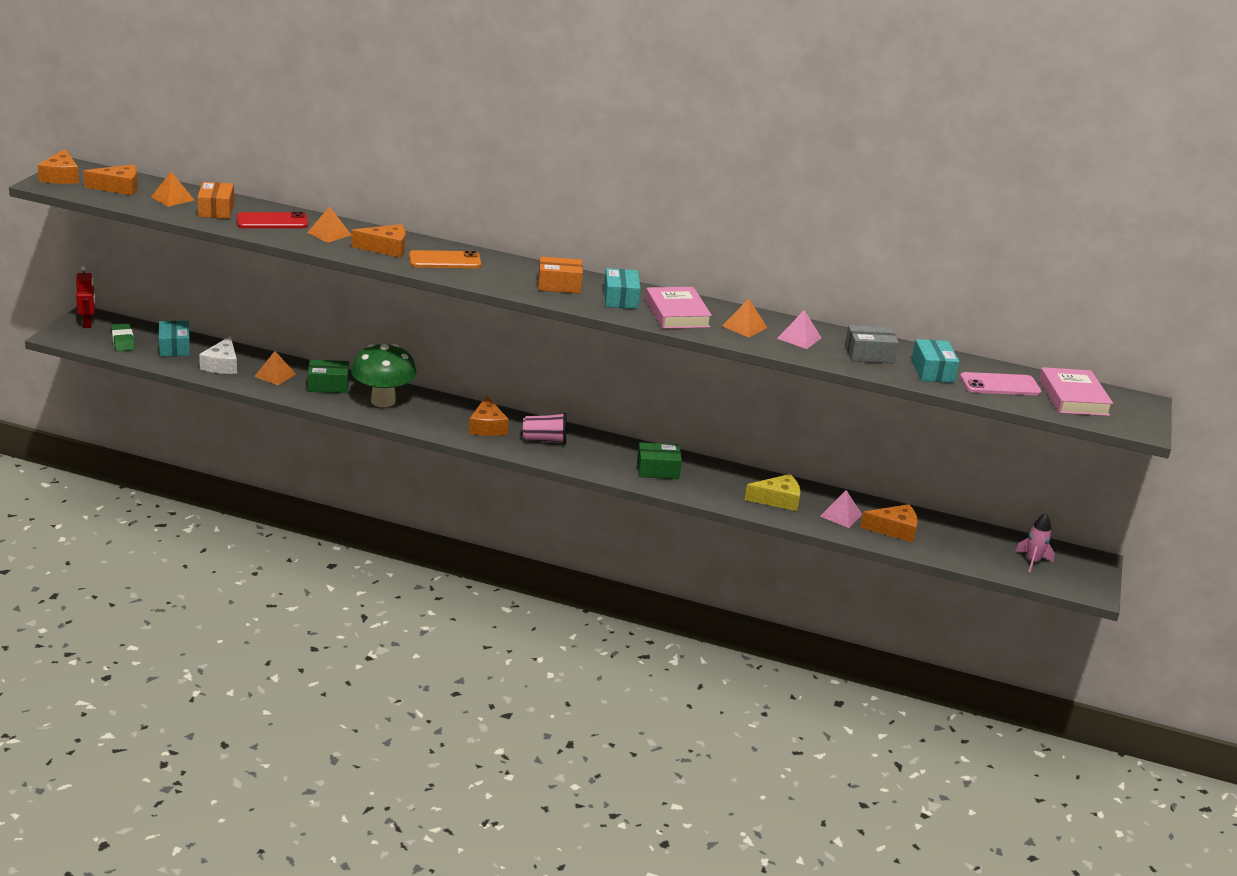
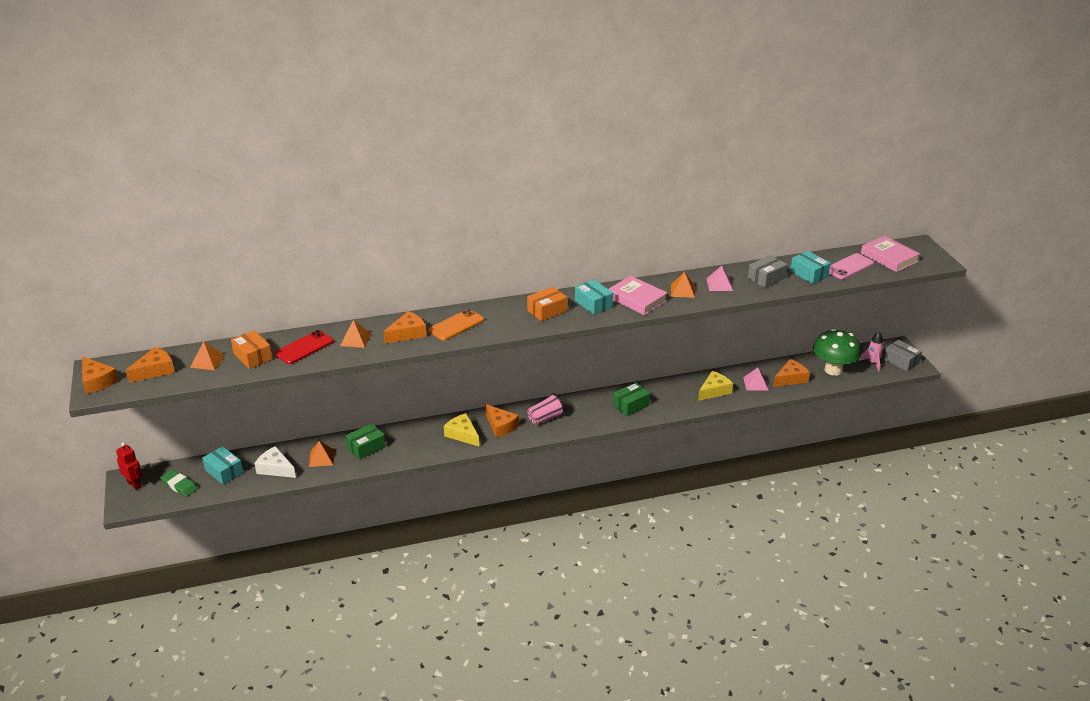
camera: 30 degrees left, 5 degrees up
(222, 365) = (275, 468): white cheese -> white cheese turned 150 degrees clockwise
(383, 401) = (415, 441): green mushroom -> green mushroom (833, 370)
(437, 416) = (462, 434): none -> yellow cheese
(1076, 577) = (901, 361): none -> grey box

